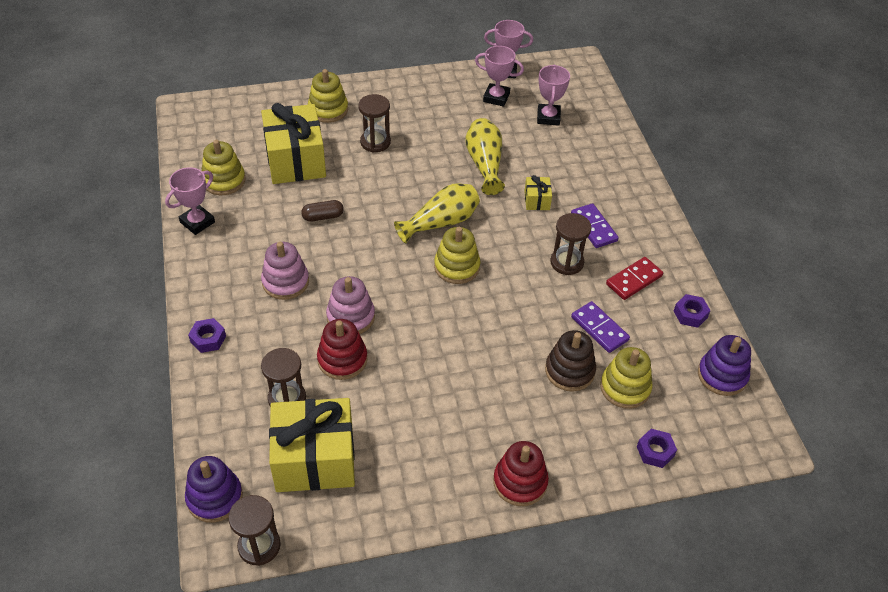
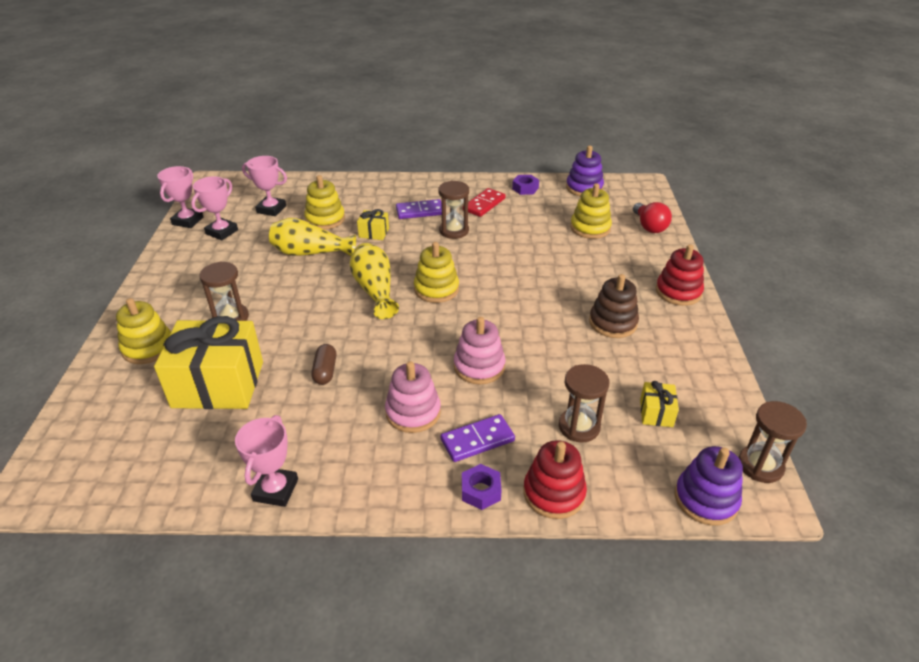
camera: 75 degrees left, 10 degrees down
(197, 222) = (275, 490): pink trophy -> pink trophy turned 45 degrees clockwise
(224, 180) = (212, 456): yellow stacking toy -> yellow stacking toy (325, 219)
(315, 459) = (656, 413): yellow gift -> yellow gift, size x0.43
(342, 359) = (534, 379): red stacking toy -> red stacking toy (554, 493)
(569, 371) = (570, 249): brown stacking toy -> brown stacking toy (613, 323)
(599, 329) = (529, 228): purple domino -> purple domino (477, 440)
(634, 280) = (484, 204): red domino -> red domino turned 60 degrees clockwise
(655, 451) = (649, 226): purple nut -> red light bulb

